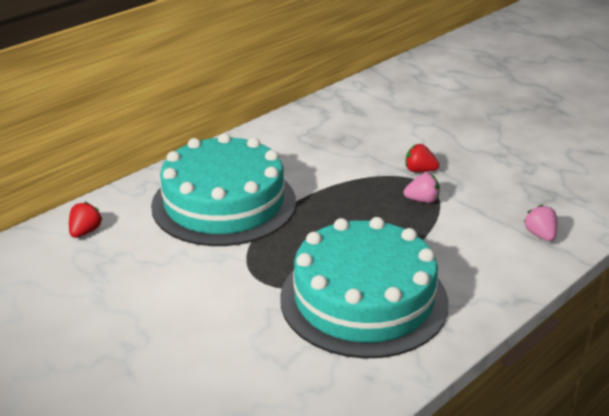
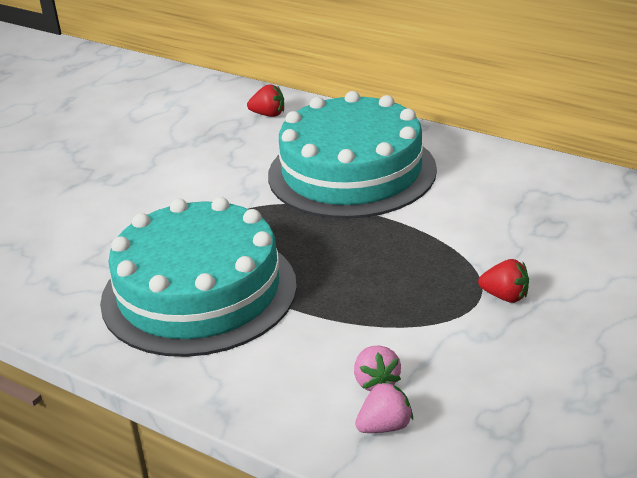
camera: 80 degrees right, 0 degrees up
(419, 170) = (505, 296): red strawberry -> red strawberry turned 105 degrees clockwise
(422, 200) = (427, 308): pink strawberry -> pink strawberry (376, 382)

